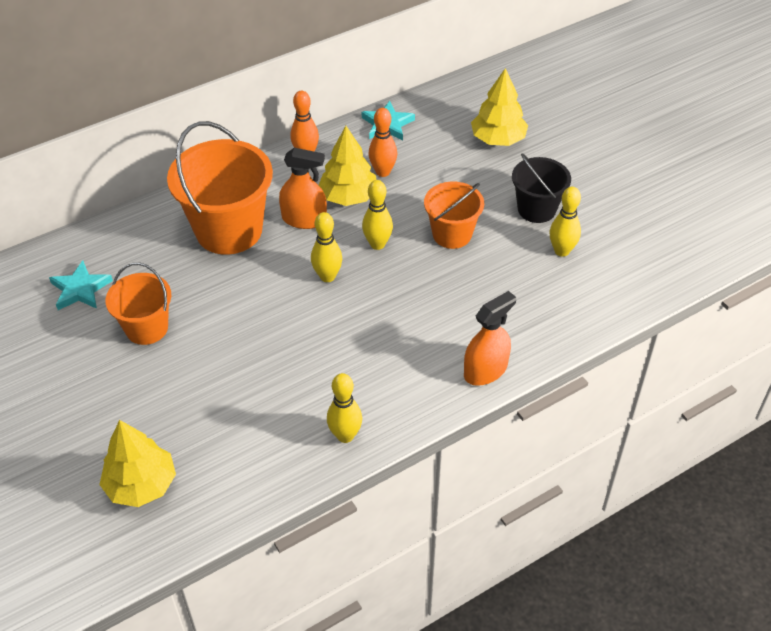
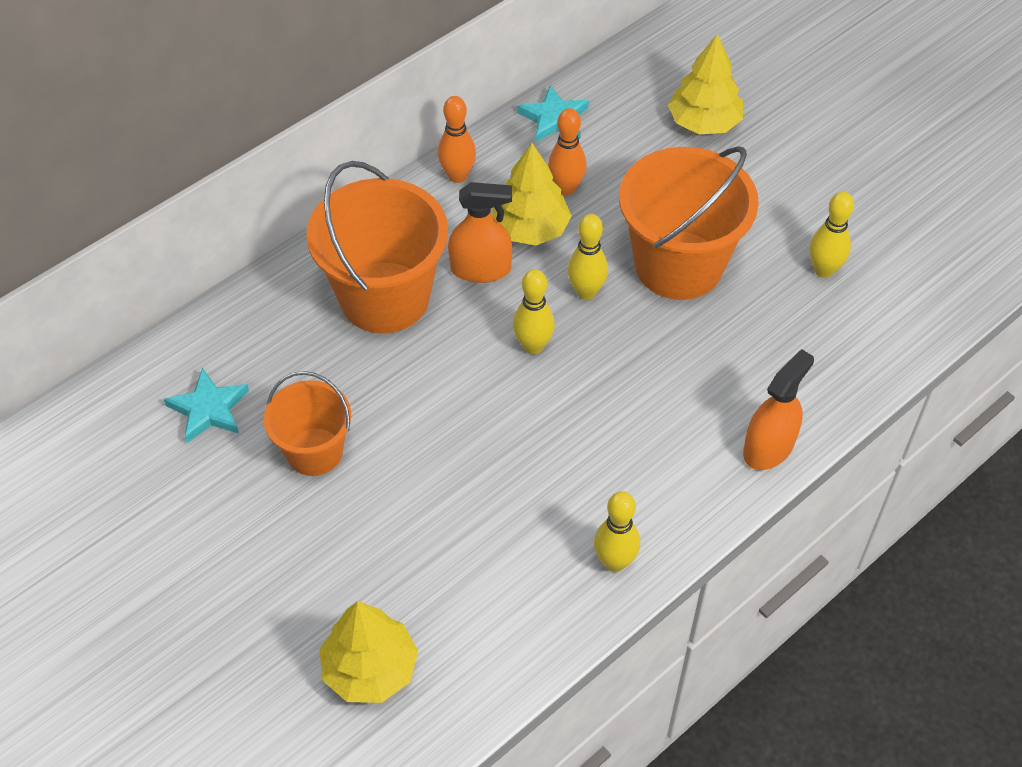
camera: 10 degrees left, 5 degrees up
(452, 234) = (678, 265): orange bucket -> orange bucket, size x1.71
(536, 209) = (778, 216): black bucket -> none

